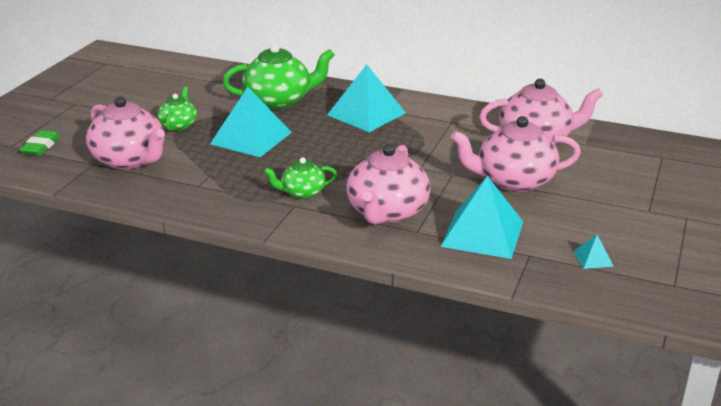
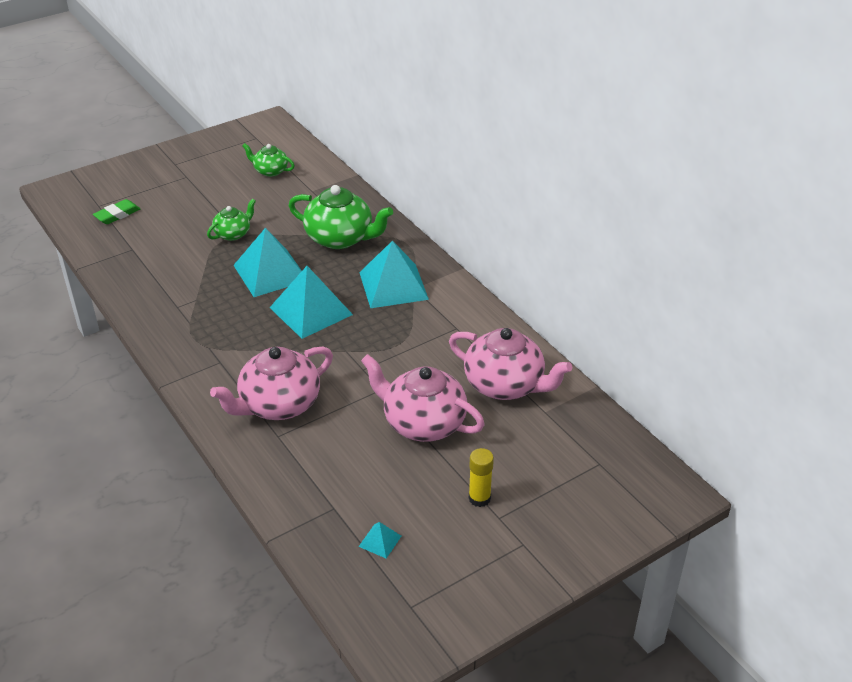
camera: 35 degrees right, 10 degrees up
(130, 160) = (160, 257): pink teapot -> none
(302, 193) = (241, 351): green teapot -> green teapot (270, 171)
(482, 234) = (325, 466): turquoise pyramid -> turquoise pyramid (311, 311)
(619, 206) = (479, 498): none -> yellow glue stick

